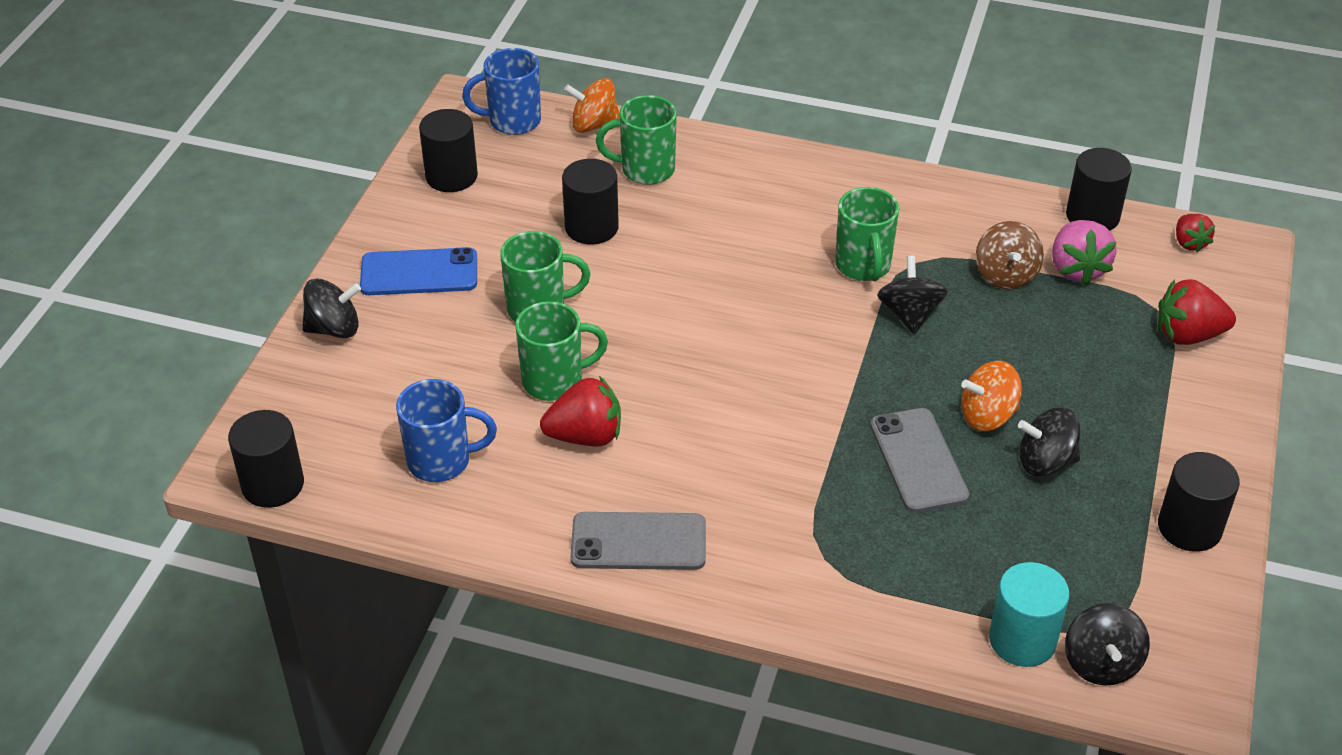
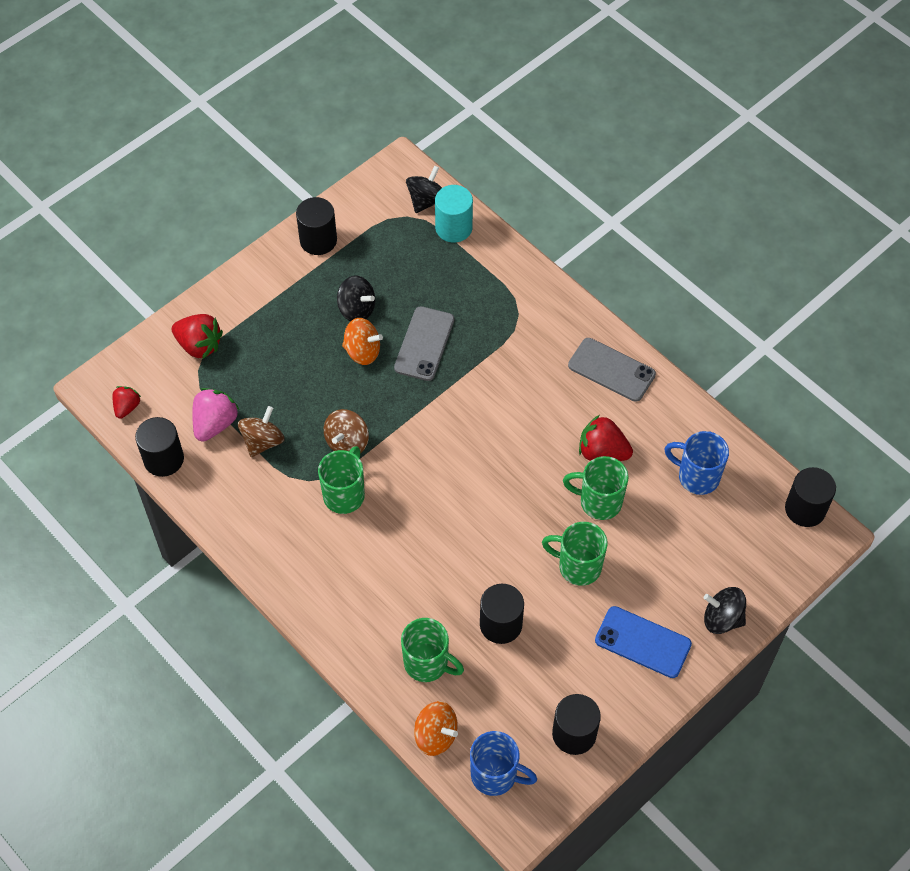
camera: 150 degrees left, 15 degrees up
(909, 314) = (347, 442): black spinning top -> brown spinning top

